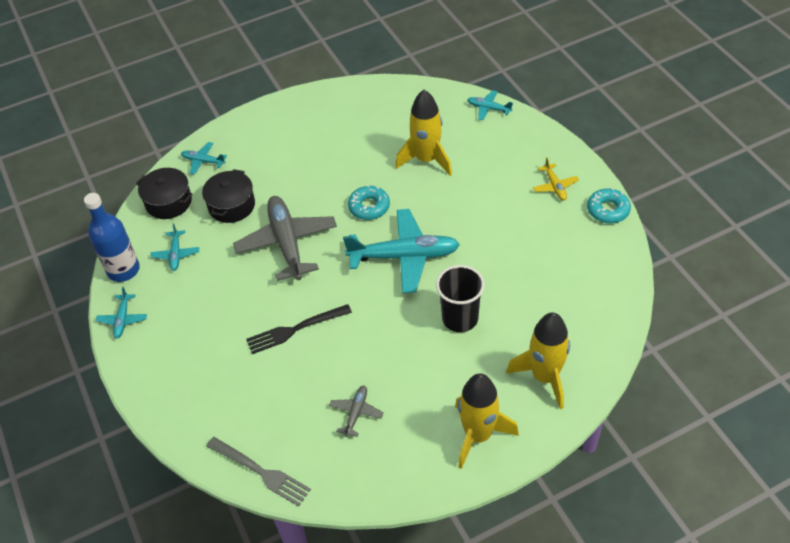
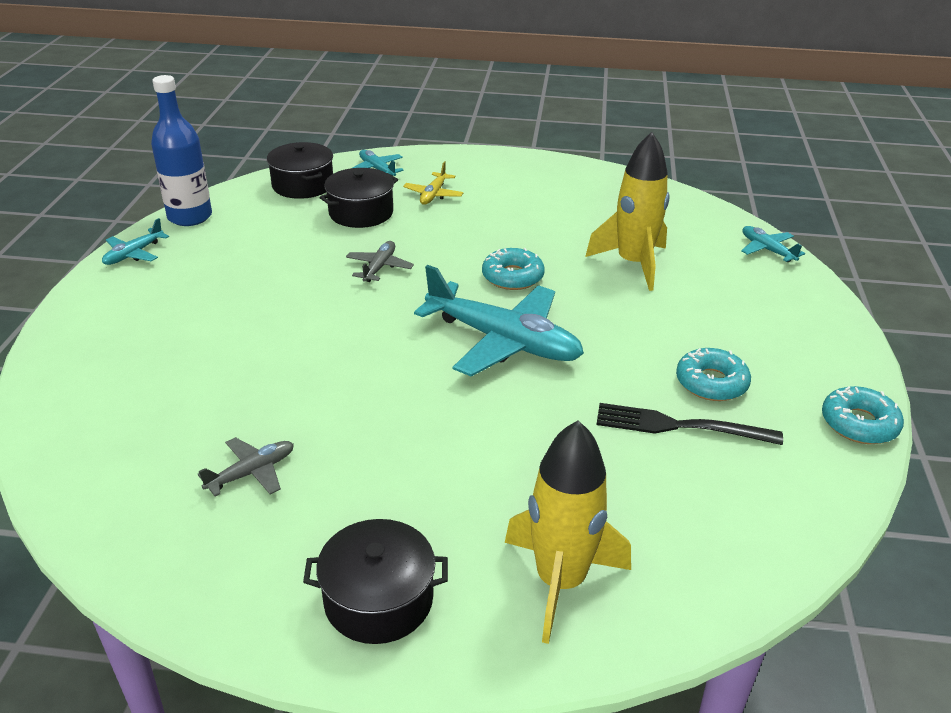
camera: 30 degrees right, 15 degrees down
(176, 254) = (254, 227): turquoise plane -> none
(261, 472) = (66, 471): grey fork -> none
(287, 243) = (379, 267): grey plane -> grey plane, size x0.47
(295, 330) = (288, 348): black fork -> black fork (678, 426)
(460, 318) = (506, 441): black cup -> none
(478, 435) = (378, 600): yellow rocket -> black pot
(526, 223) = (711, 383): none -> turquoise donut
(555, 186) = (793, 362): yellow plane -> yellow plane (433, 195)

